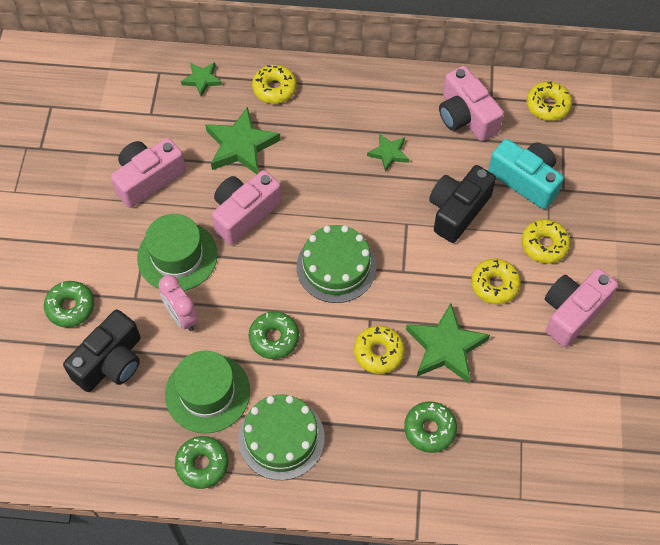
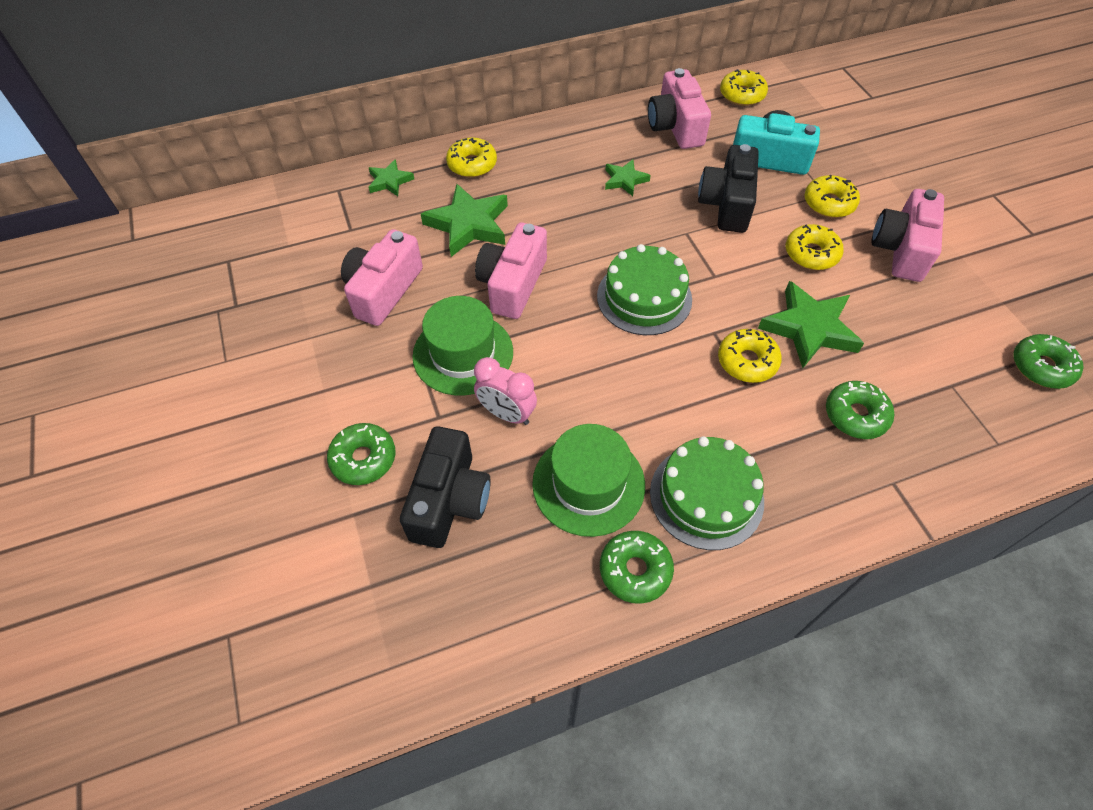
camera: 25 degrees left, 5 degrees down
(274, 338) = (626, 393): green donut -> green donut (1041, 367)
(466, 116) = (675, 126): pink camera -> pink camera turned 45 degrees clockwise

